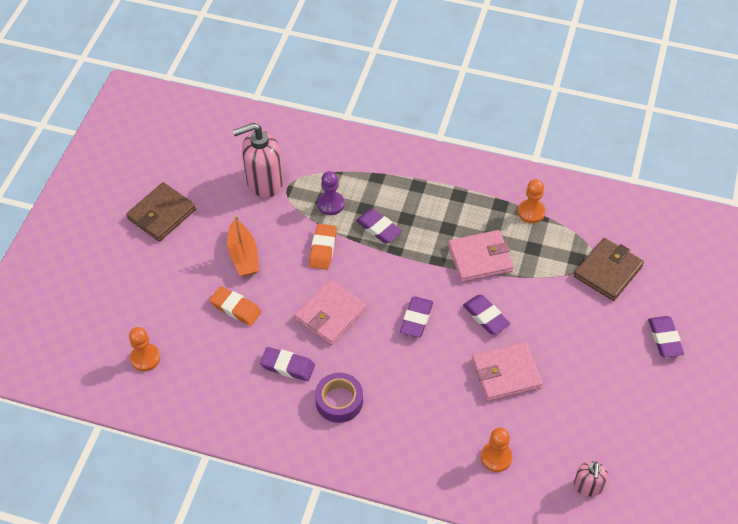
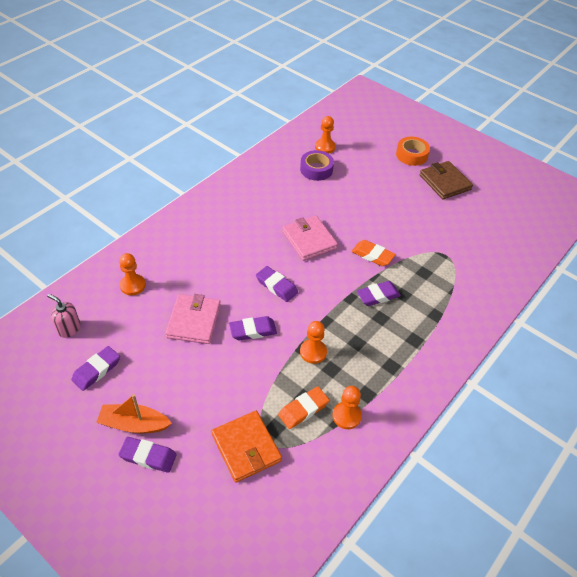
camera: 110 degrees right, 5 degrees down
(120, 259) = (411, 155): none -> orange tape
(236, 308) = (341, 195): orange eraser -> orange eraser (303, 409)
(243, 255) = (387, 211): orange boat -> orange boat (134, 424)
(264, 181) = (457, 243): pink soap dispenser -> none
(287, 366) = (279, 205): purple eraser -> purple eraser (96, 370)
(331, 204) = (417, 275): purple pawn -> none
(339, 401) = (235, 221): purple tape -> purple tape (316, 169)
(480, 258) = (313, 352): pink wallet -> orange pawn
(608, 271) = (246, 448): brown wallet -> orange wallet

